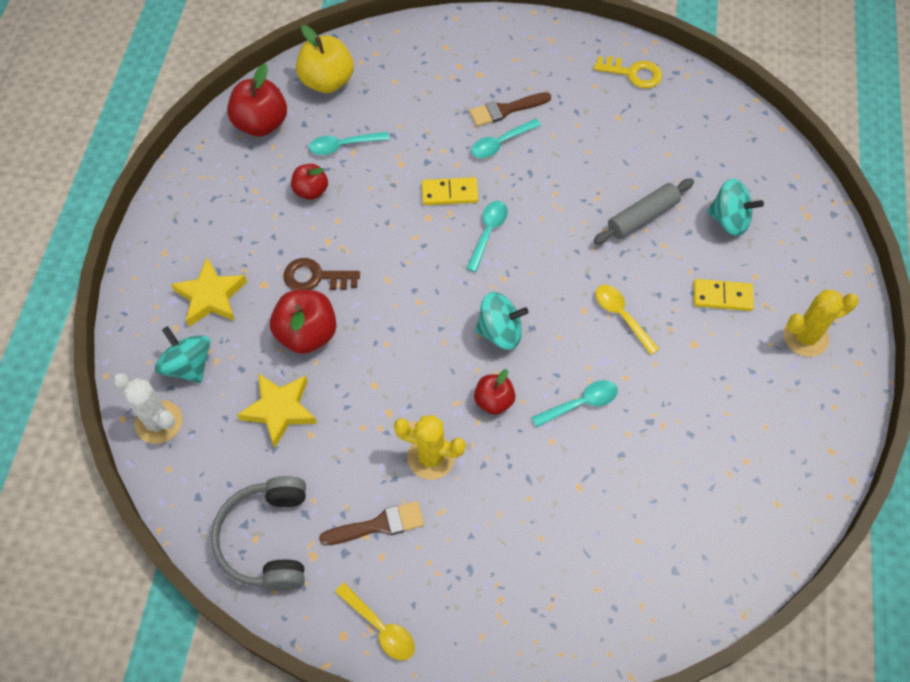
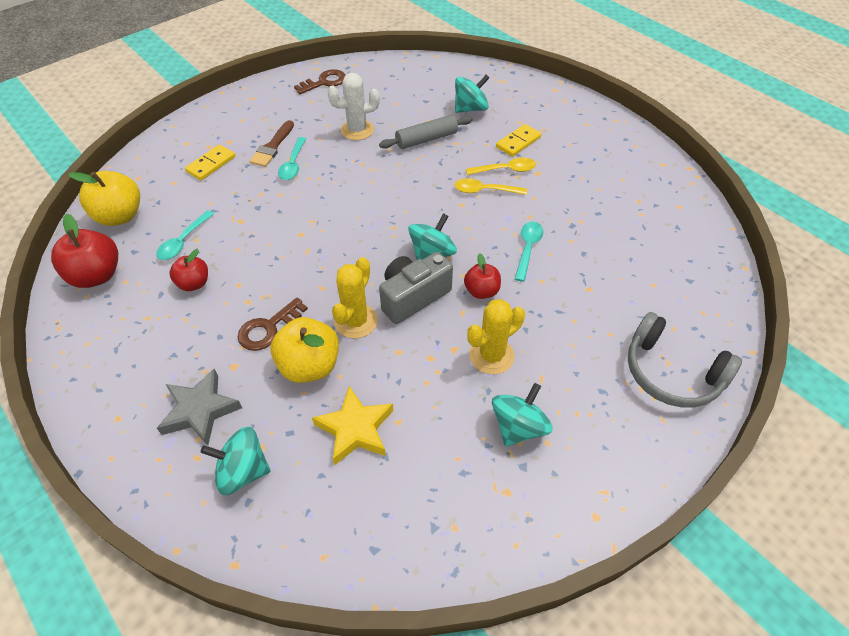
camera: 50 degrees left, 10 degrees down
(159, 422) = (270, 534): white cactus -> white cactus (357, 130)
(211, 296) = (200, 410): yellow star -> grey star
(267, 539) = (463, 518): grey headphones -> grey headphones (671, 373)
(307, 334) = (309, 366): red apple -> yellow apple
(378, 525) = (518, 427): brown brush -> turquoise spinning top
(380, 627) = (608, 483): yellow spoon -> yellow spoon (506, 170)
(439, 353) = (413, 297): none -> grey camera
(449, 193) = (297, 211): yellow domino -> yellow domino (211, 164)
(488, 232) = (350, 212): turquoise spoon -> none
(633, 73) = (324, 82): yellow key -> brown key
(642, 217) = (426, 139): grey rolling pin -> grey rolling pin turned 60 degrees clockwise
(805, 337) = (579, 128): yellow cactus -> yellow cactus (356, 321)

